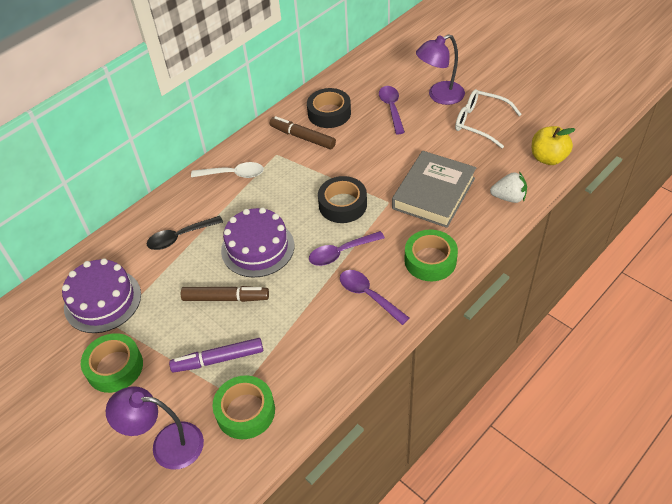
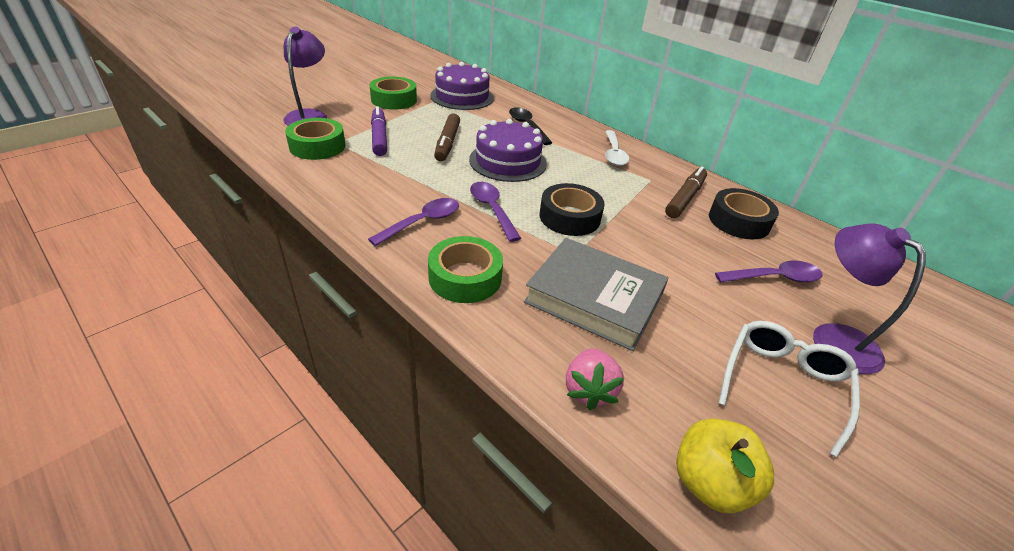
camera: 85 degrees right, 10 degrees down
(508, 197) = (589, 390): white strawberry -> pink strawberry

